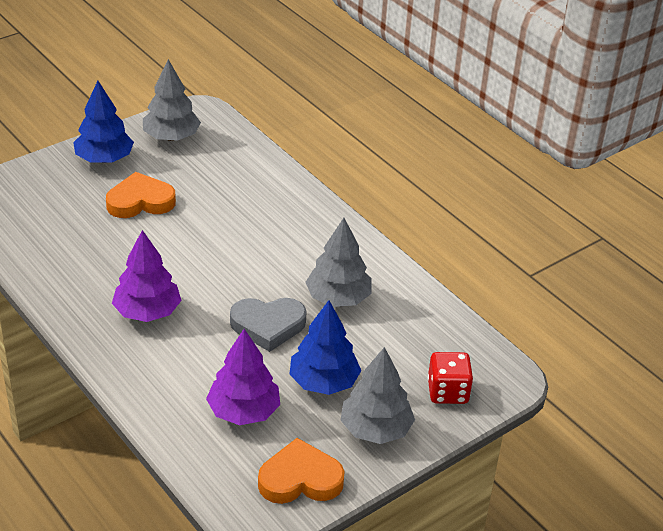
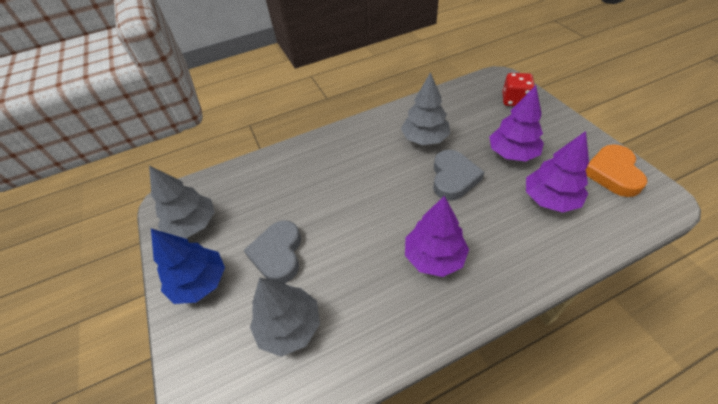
camera: 70 degrees left, 10 degrees up
(140, 201) = (278, 254): orange heart -> grey heart
(323, 382) = (512, 153): blue tree -> purple tree
(375, 429) = (554, 133): grey tree -> grey tree (289, 326)

